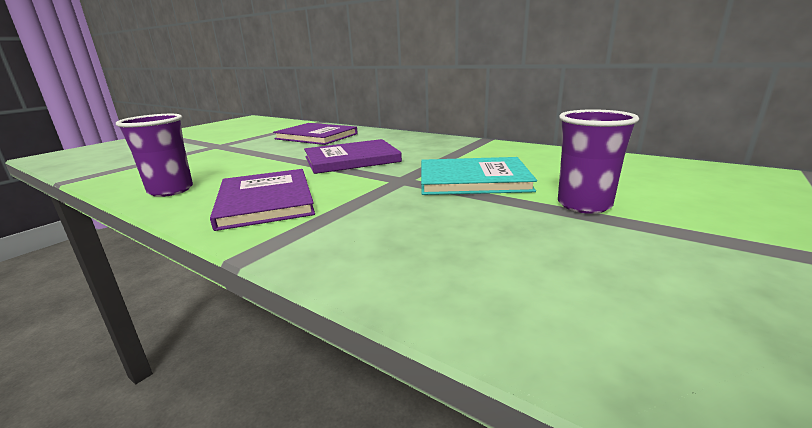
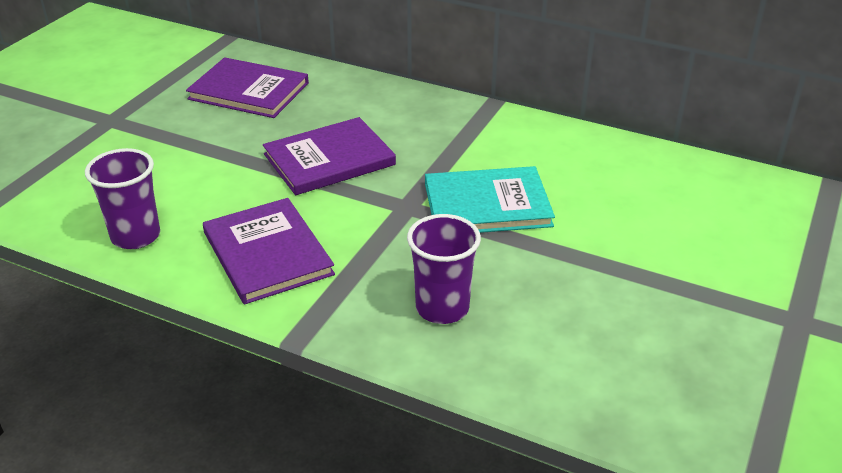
camera: 10 degrees left, 15 degrees up
(584, 205) = (598, 247): purple cup -> purple cup (442, 308)

